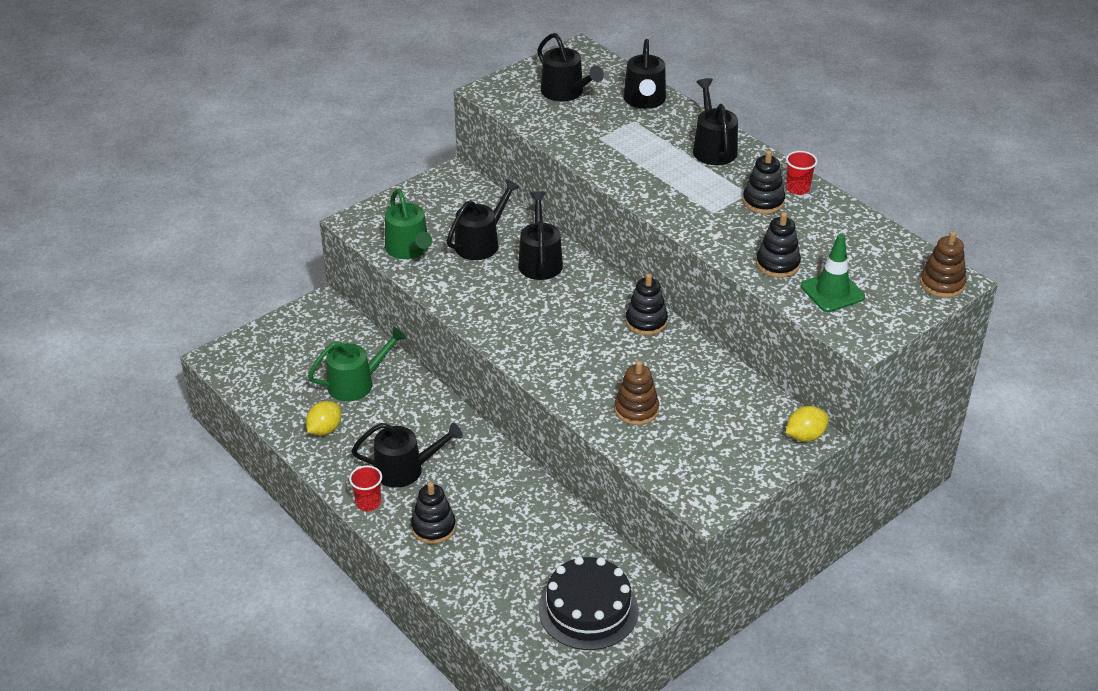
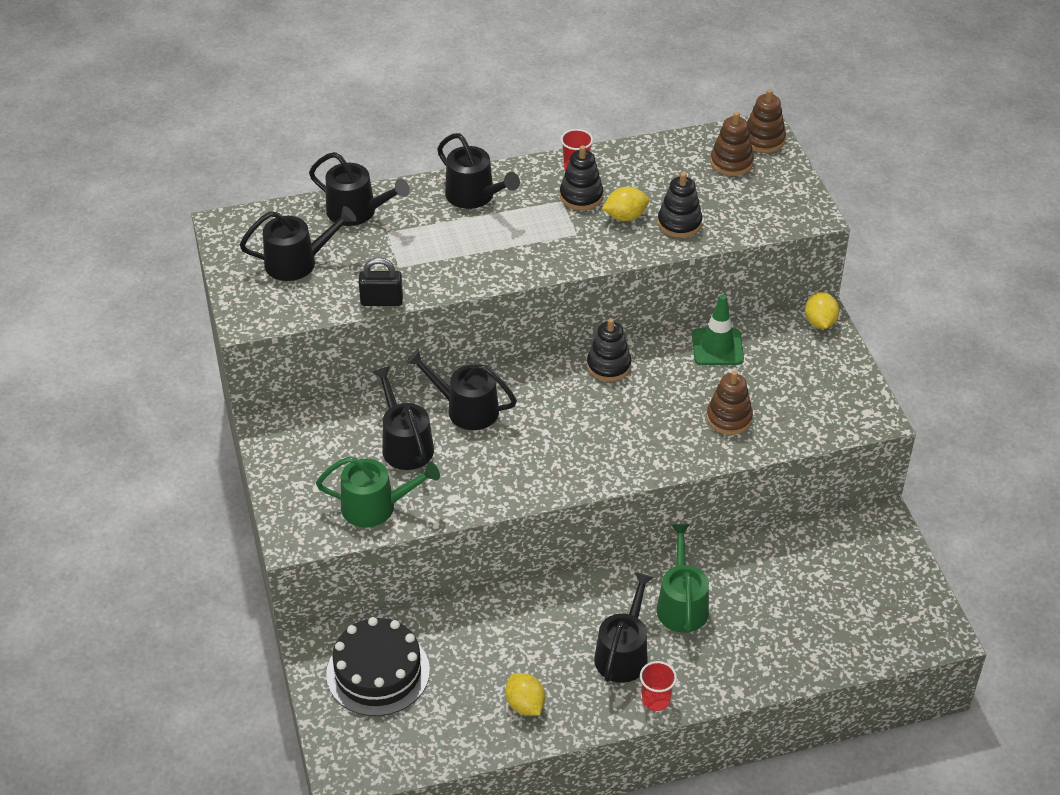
camera: 65 degrees left, 5 degrees up
(356, 383) = (467, 655): green watering can -> green watering can (681, 604)
(433, 527) = (717, 656): black stacking toy -> none
(554, 142) = (381, 301): none -> black padlock
(588, 609) = (875, 575): black cake -> black cake (378, 672)
(713, 148) = (474, 196): black watering can -> black watering can turned 150 degrees counterclockwise
(759, 232) = (625, 216): none -> yellow lemon
(832, 292) = (737, 206): green traffic cone -> green traffic cone (717, 347)
(889, 273) = (731, 162): none -> brown stacking toy

